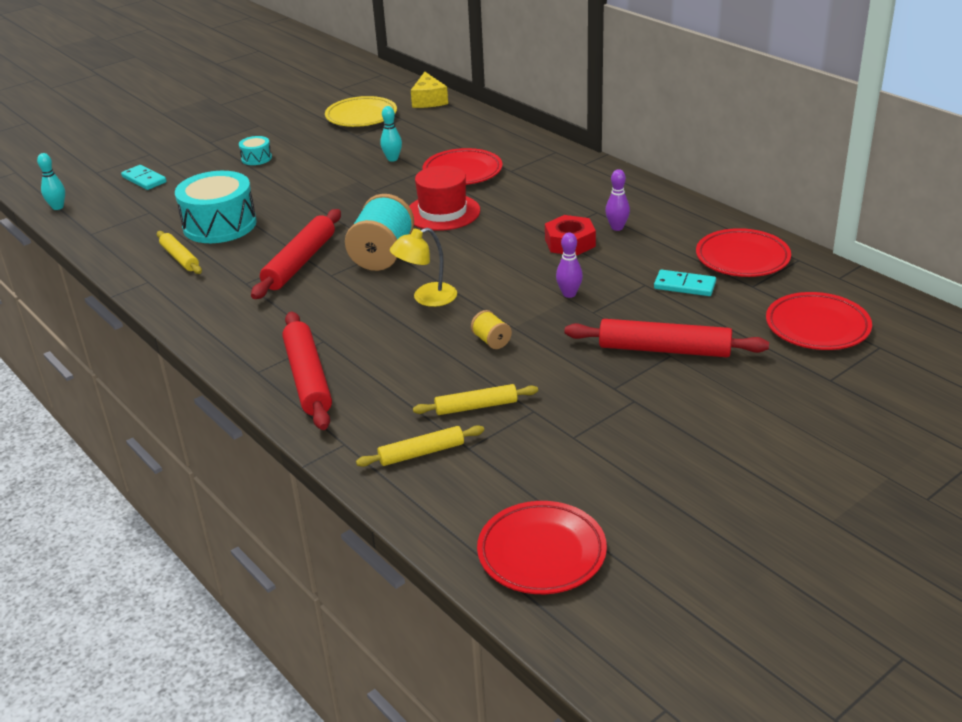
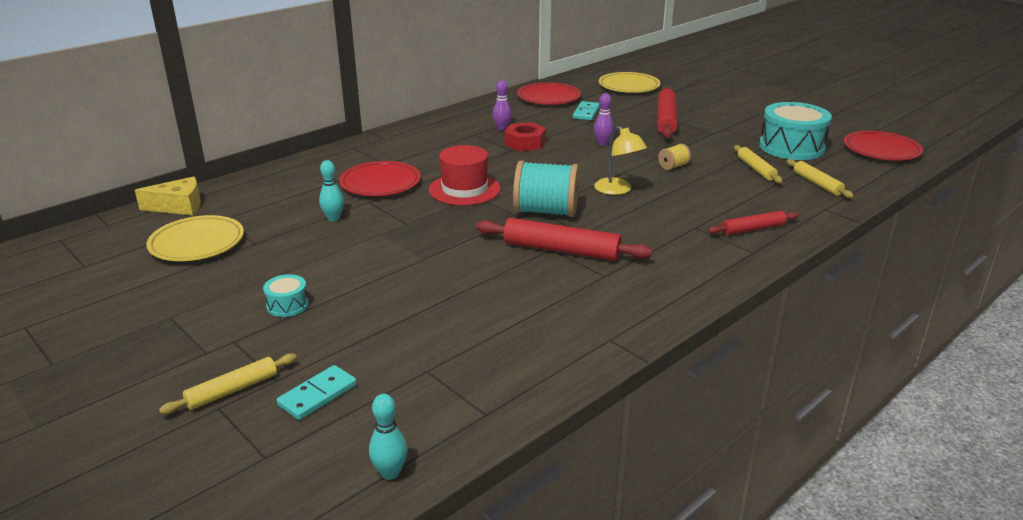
camera: 95 degrees left, 5 degrees down
(180, 258) = (554, 325): yellow rolling pin -> yellow rolling pin (232, 390)
(220, 225) = (473, 308): turquoise drum -> turquoise drum (791, 147)
(308, 378) = (753, 229): red rolling pin -> red rolling pin, size x0.60
(817, 327) = (628, 86): red plate -> yellow plate

